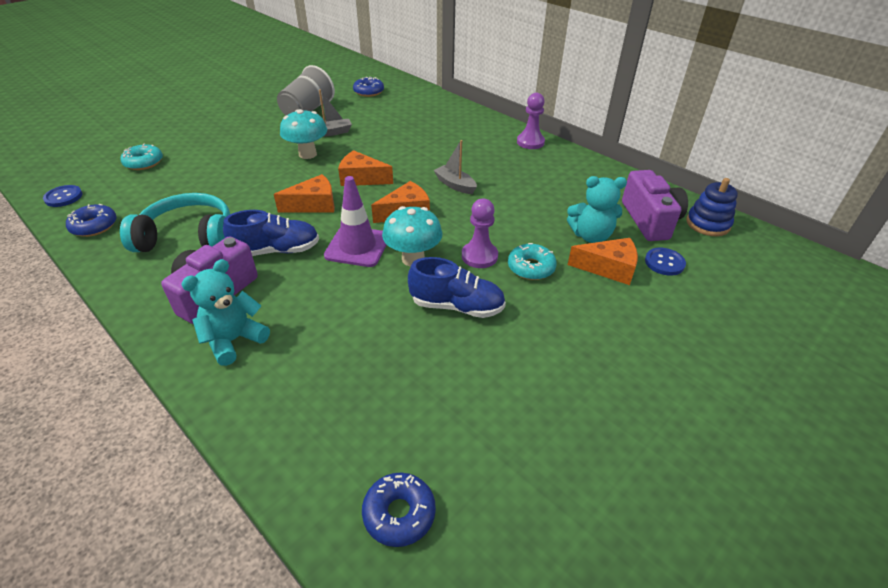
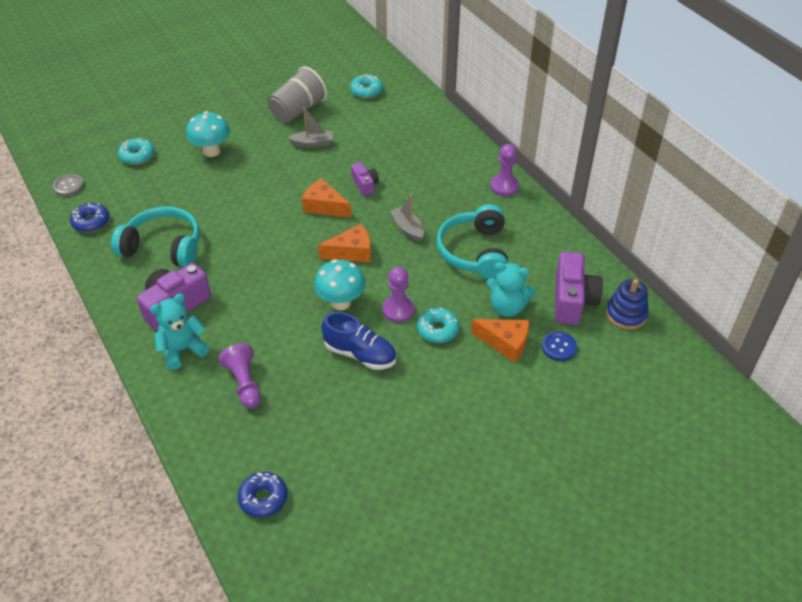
camera: 15 degrees right, 5 degrees up
(63, 197) = (68, 186): blue button -> grey button
(277, 250) = (232, 273): blue shoe -> none
(307, 154) = (283, 168): turquoise mushroom -> turquoise mushroom (211, 151)
(314, 205) = (274, 230): orange cheese -> none
(326, 364) = (244, 383): none -> purple pawn
(357, 246) = (298, 281): purple traffic cone -> none
(368, 92) = (366, 91): blue donut -> turquoise donut
(396, 157) = (365, 185): none -> purple camera
(531, 194) = (474, 252): none -> turquoise headphones

